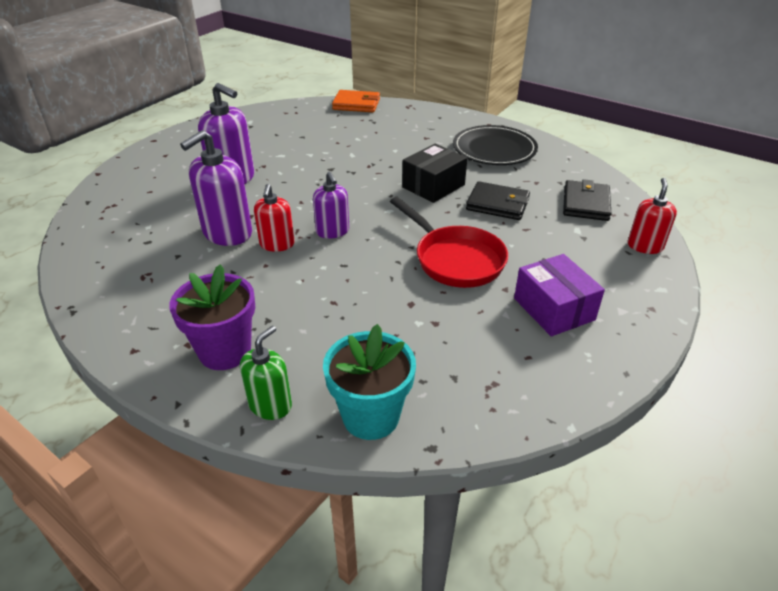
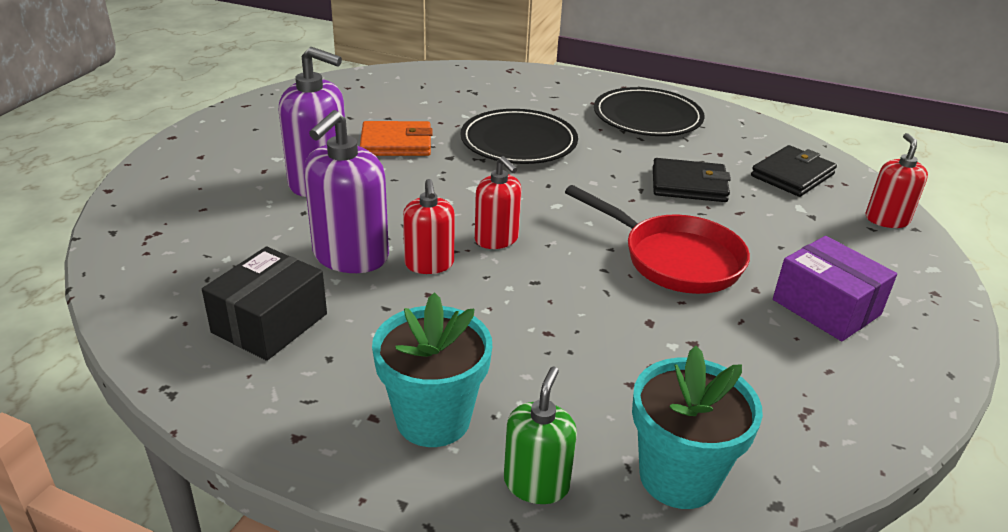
camera: 15 degrees left, 5 degrees down
(225, 351) = (433, 419): purple flower pot -> turquoise flower pot
(332, 231) = (496, 239): purple soap dispenser -> red soap dispenser
(356, 104) = (440, 71): orange wallet -> orange wallet (396, 143)
(386, 161) = (518, 142): none -> black plate
(433, 186) = (597, 169): black box -> black box (270, 323)
(585, 204) = (792, 175): black wallet -> black wallet turned 45 degrees clockwise

